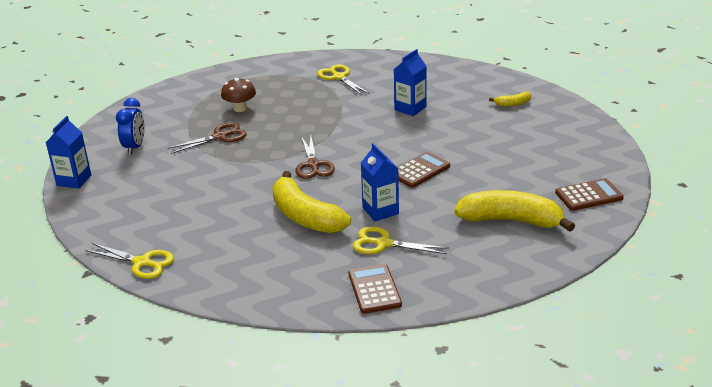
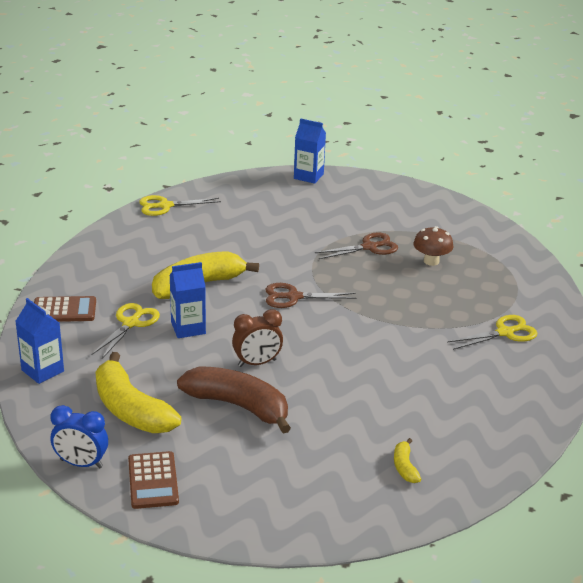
camera: 95 degrees right, 0 degrees up
(135, 147) = (360, 203): blue clock -> blue clock (81, 464)
(142, 263) = (165, 206): yellow scissors -> yellow scissors turned 45 degrees clockwise
(220, 137) = (369, 247): brown scissors -> brown scissors turned 90 degrees counterclockwise
(410, 108) = (408, 377): blue carton -> blue carton (42, 371)
(419, 170) = (257, 363): brown calculator -> brown clock
(480, 172) = (238, 406): none -> brown banana
(511, 220) = (130, 409): yellow banana -> yellow banana turned 120 degrees clockwise

